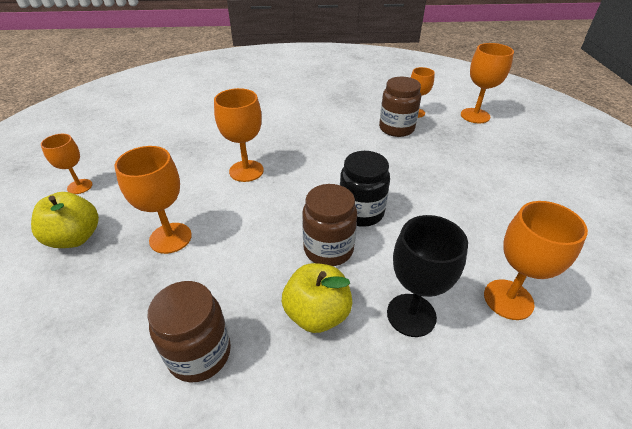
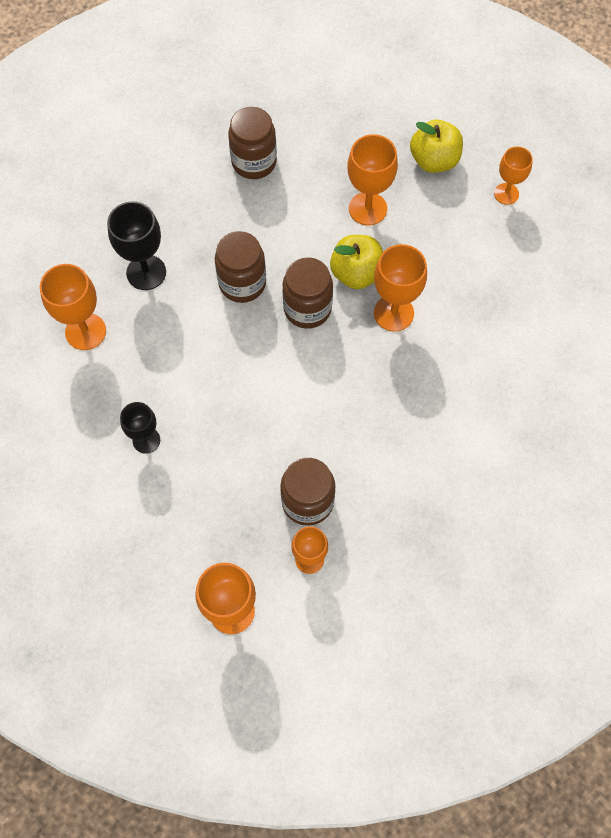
camera: 140 degrees right, 25 degrees up
(297, 204) = (307, 308): none -> brown jar
(317, 314) = (207, 231): yellow apple -> yellow apple (356, 273)
(361, 212) = (247, 339): black jar -> none
(487, 198) = (146, 440): none -> black goblet

